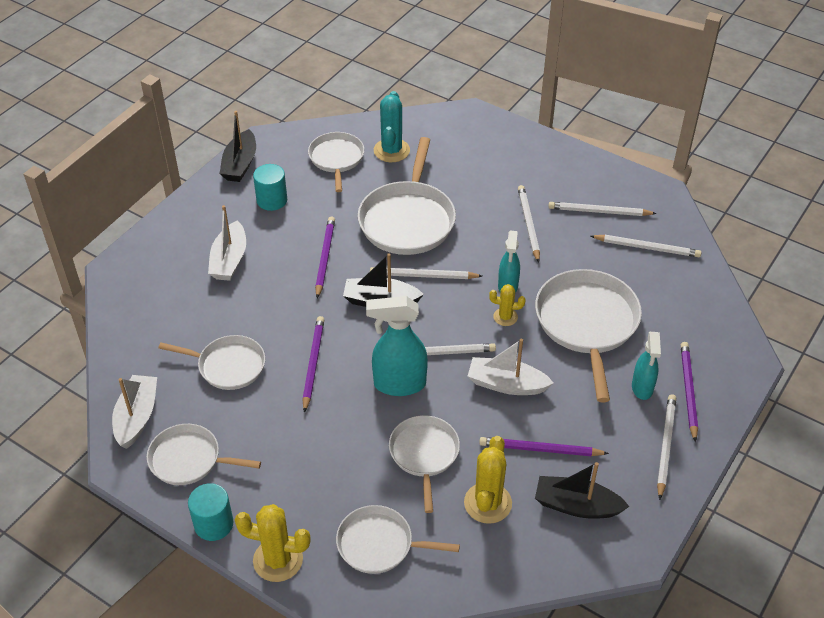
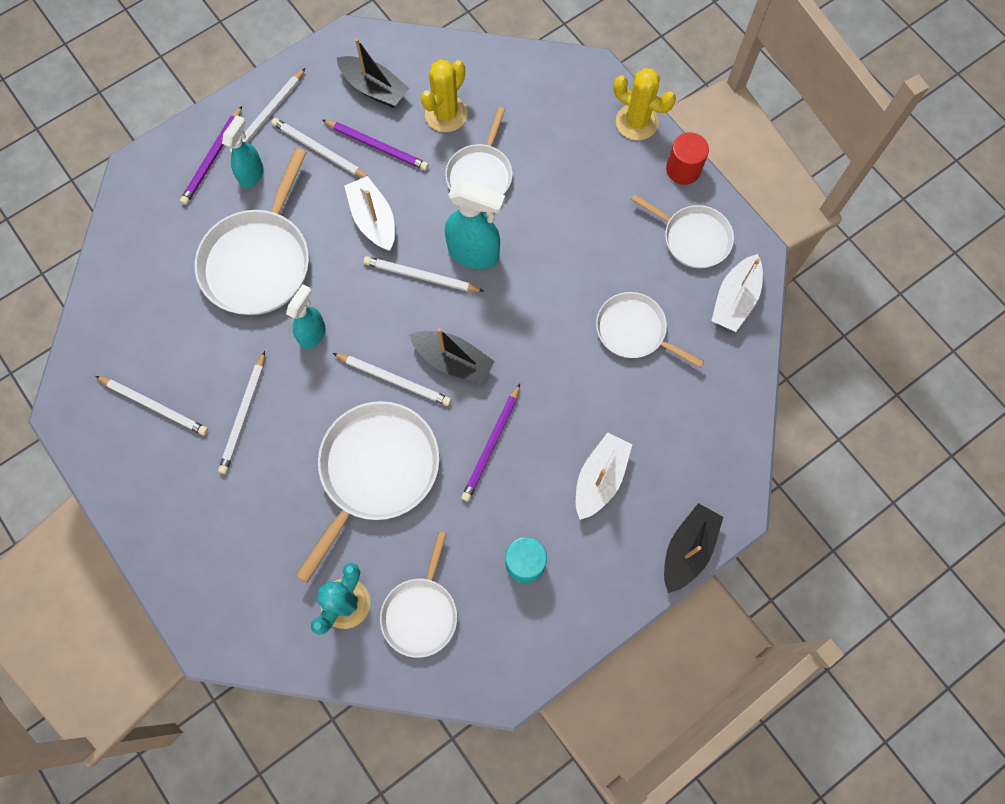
camera: 160 degrees left, 25 degrees up
(214, 524) = (683, 169): turquoise cylinder -> red cylinder
(240, 164) = (547, 647): black boat -> black boat (688, 549)
(313, 363) = (549, 305): purple pencil -> none
(379, 544) = (550, 109): white pan -> none
(505, 317) = (335, 296): yellow cactus -> none
(506, 384) = (373, 220): white boat -> white boat turned 150 degrees counterclockwise
(647, 247) = (137, 335): white pencil -> white pencil (319, 150)

